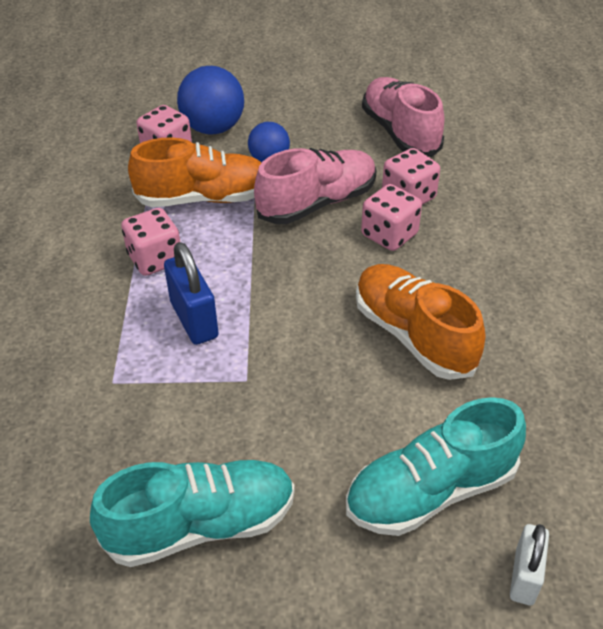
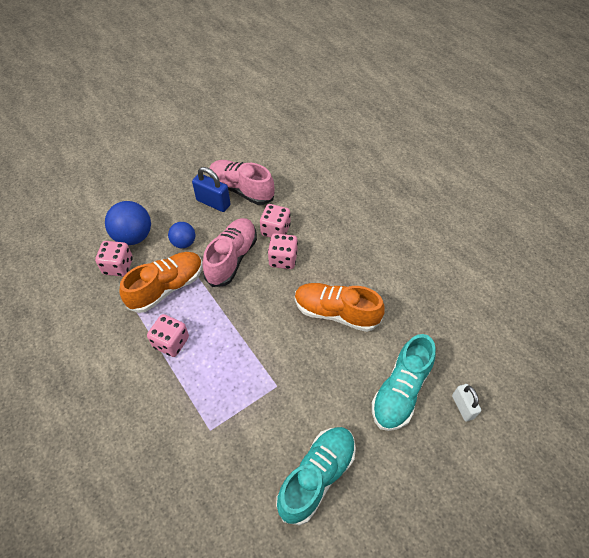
camera: 35 degrees left, 10 degrees up
(194, 320) = (223, 367): blue padlock -> blue padlock (213, 203)

